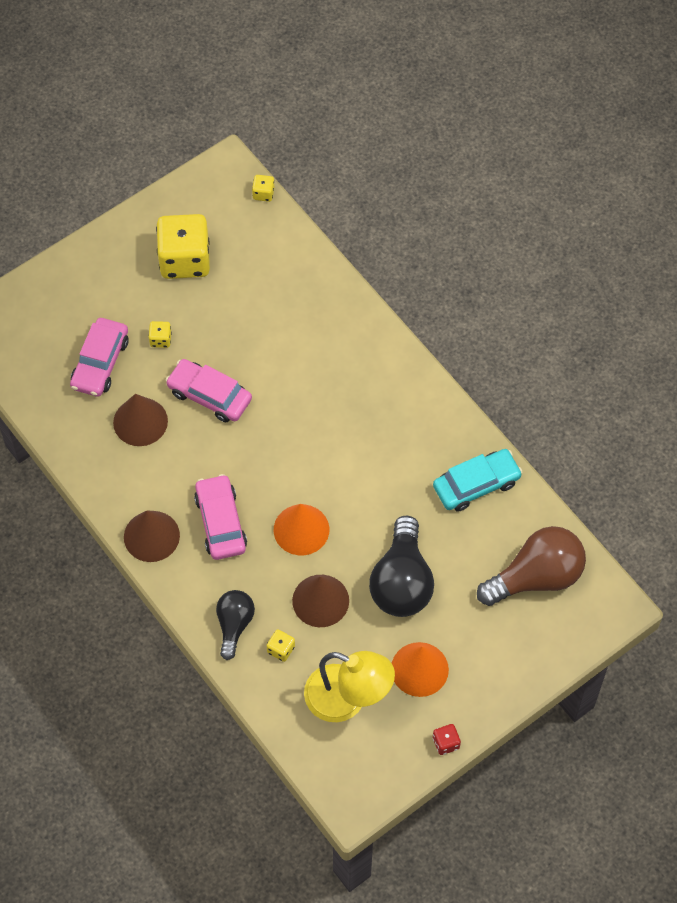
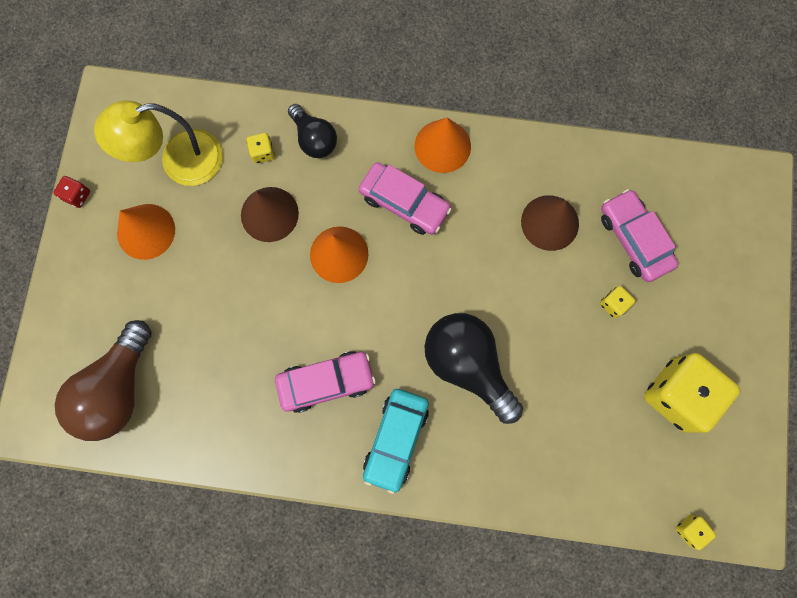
camera: 135 degrees right, 15 degrees up
(151, 536) = (442, 146): brown cone -> orange cone
(209, 395) = (523, 294): pink car -> pink car (326, 382)
(402, 582) = (221, 285): black light bulb -> black light bulb (468, 365)
(476, 485) = (237, 424): turquoise car -> turquoise car (396, 439)

